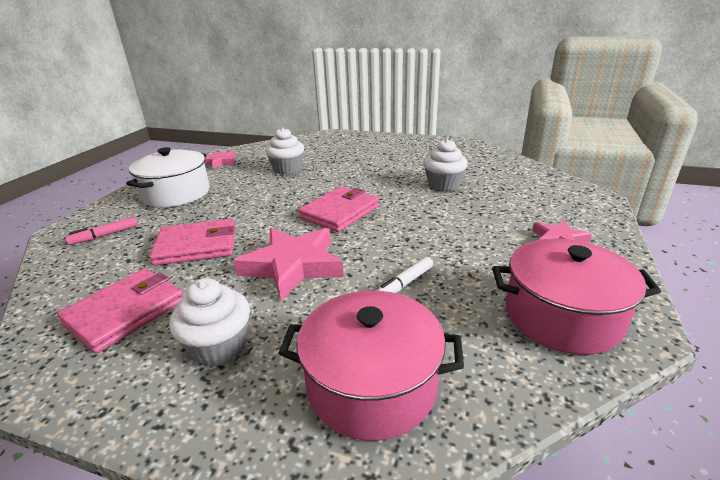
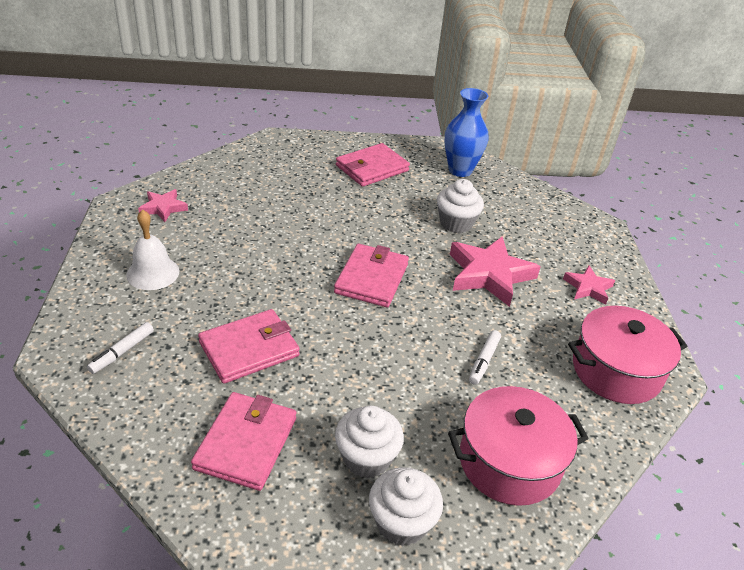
camera: 25 degrees left, 10 degrees up
(105, 235) = (122, 352): pink marker -> white marker
(176, 194) = (153, 273): white pot -> white bell
(287, 169) = (264, 213): white cupcake -> white cupcake (401, 522)
(293, 266) = (370, 358): pink star -> pink star (489, 274)
(393, 150) = (372, 168): none -> pink wallet
(469, 155) = (460, 170): none -> blue vase

